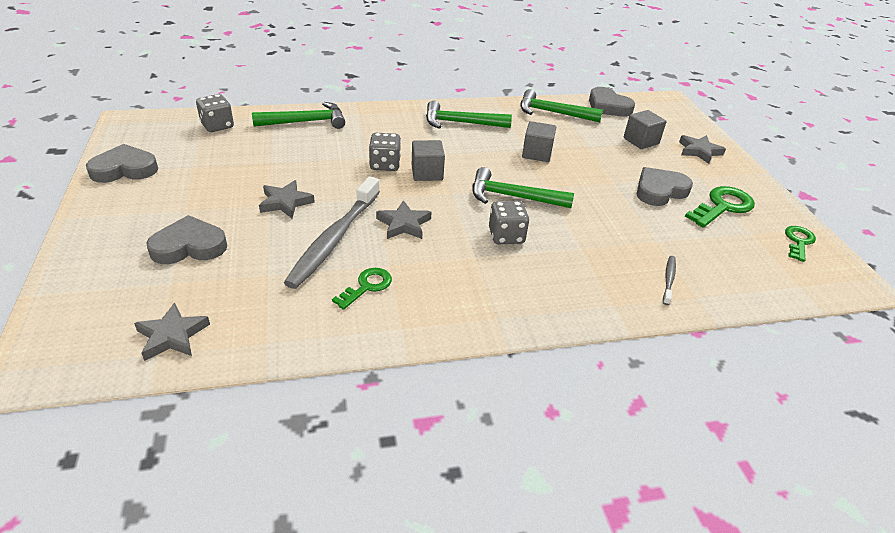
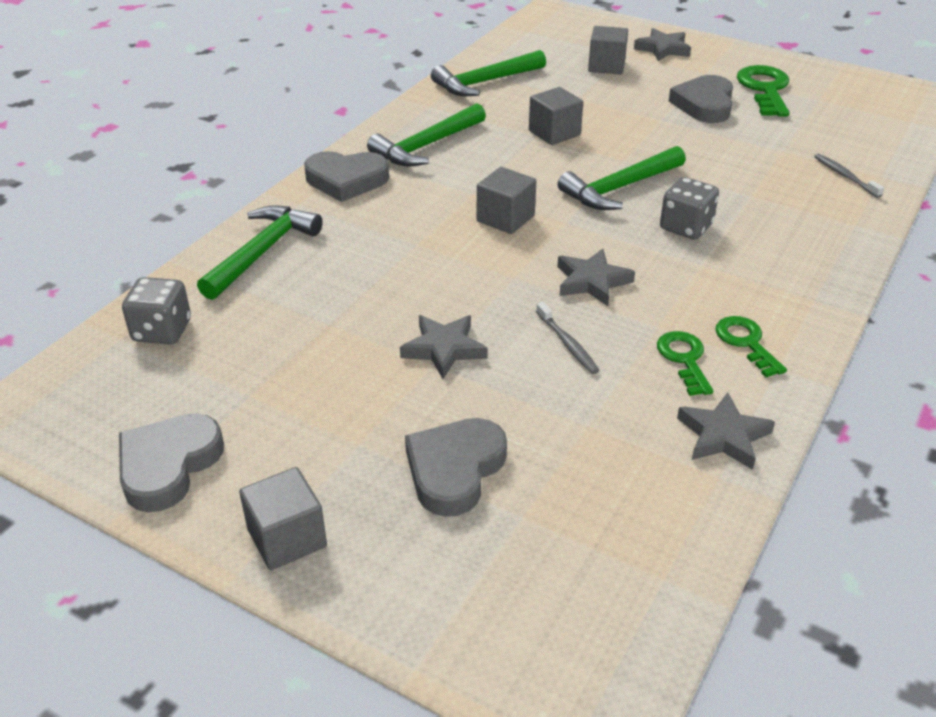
camera: 45 degrees left, 0 degrees up
(99, 220) = (287, 538): none -> grey cube
(172, 335) = (639, 552): grey star -> grey star (723, 436)
(334, 239) = (567, 344): grey toothbrush -> grey toothbrush, size x0.43
(385, 165) = (450, 239): grey dice -> none
(608, 106) = (517, 47): grey heart -> grey heart (346, 180)
(798, 241) = (852, 86): green key -> green key (746, 342)

